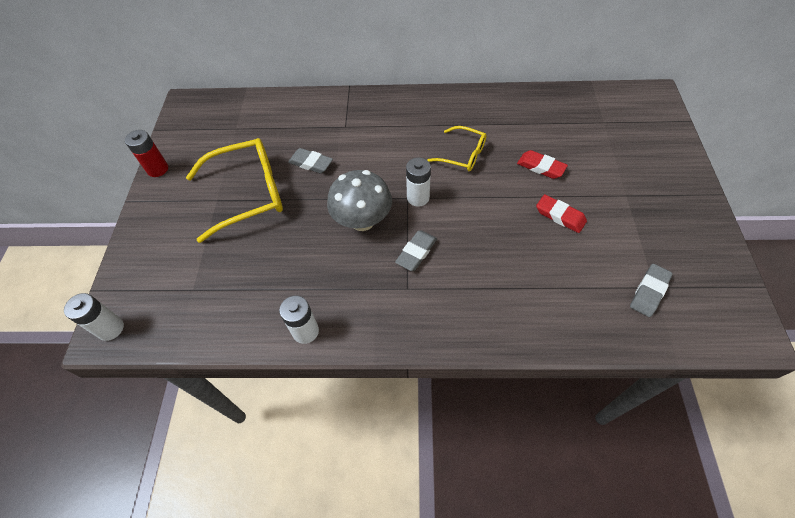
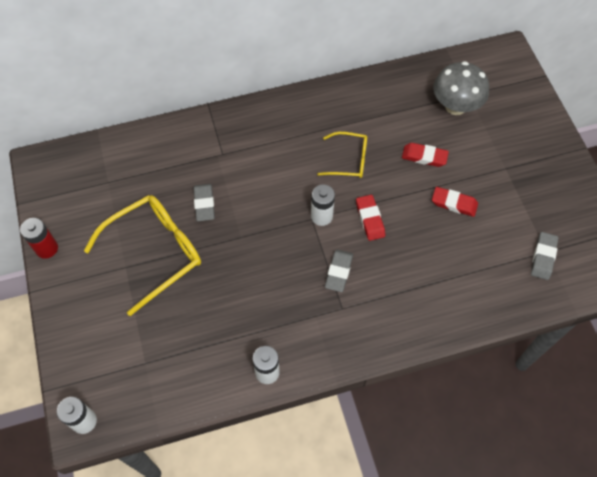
camera: 20 degrees left, 5 degrees up
(311, 163) = (204, 204): grey eraser -> grey eraser turned 75 degrees clockwise
(362, 220) = (278, 253): grey mushroom -> grey mushroom (455, 106)
(466, 211) = (370, 219): none -> red eraser

